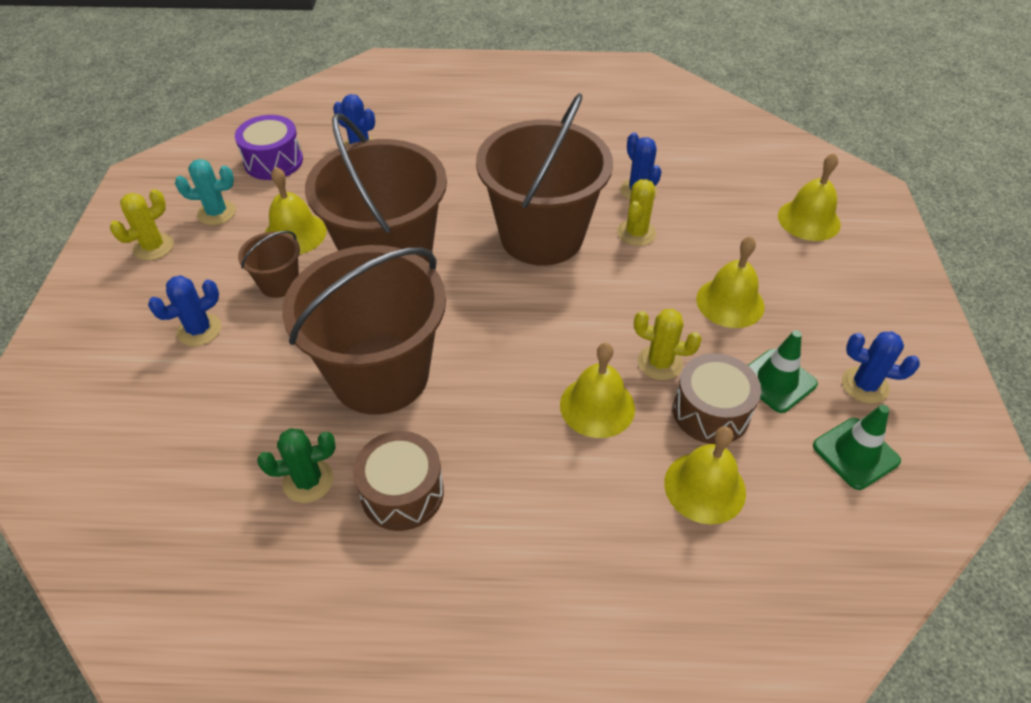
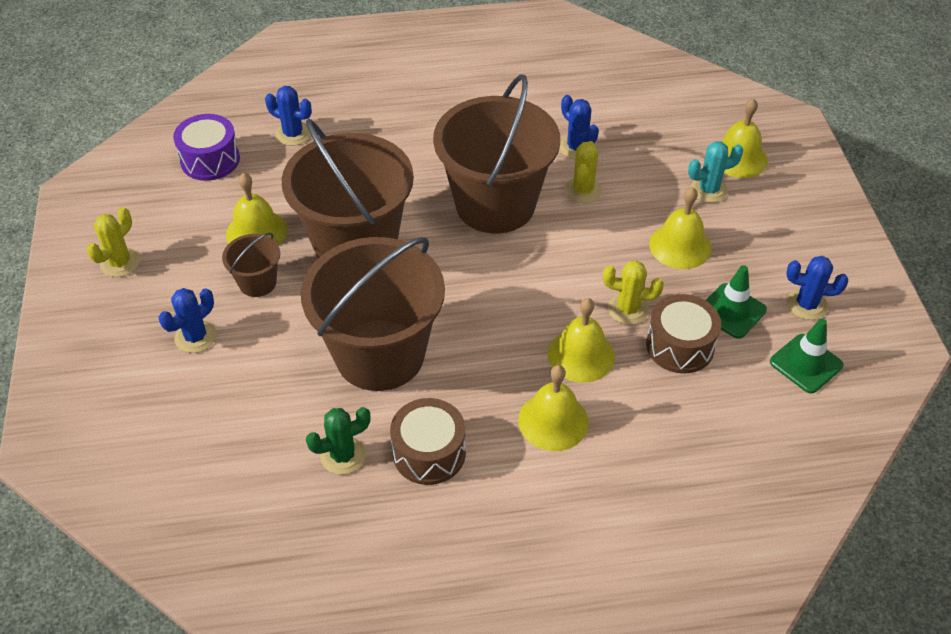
camera: 10 degrees left, 0 degrees up
(217, 213) = (171, 220): turquoise cactus -> turquoise cactus (708, 190)
(704, 487) = (685, 410): yellow bell -> yellow bell (553, 421)

